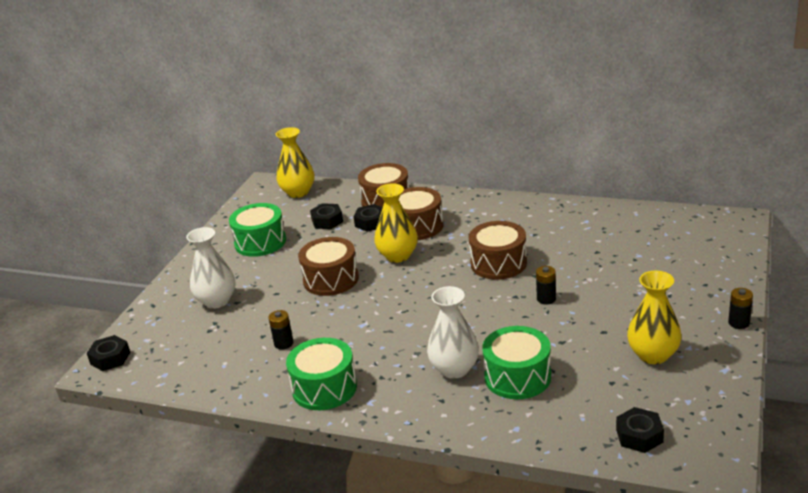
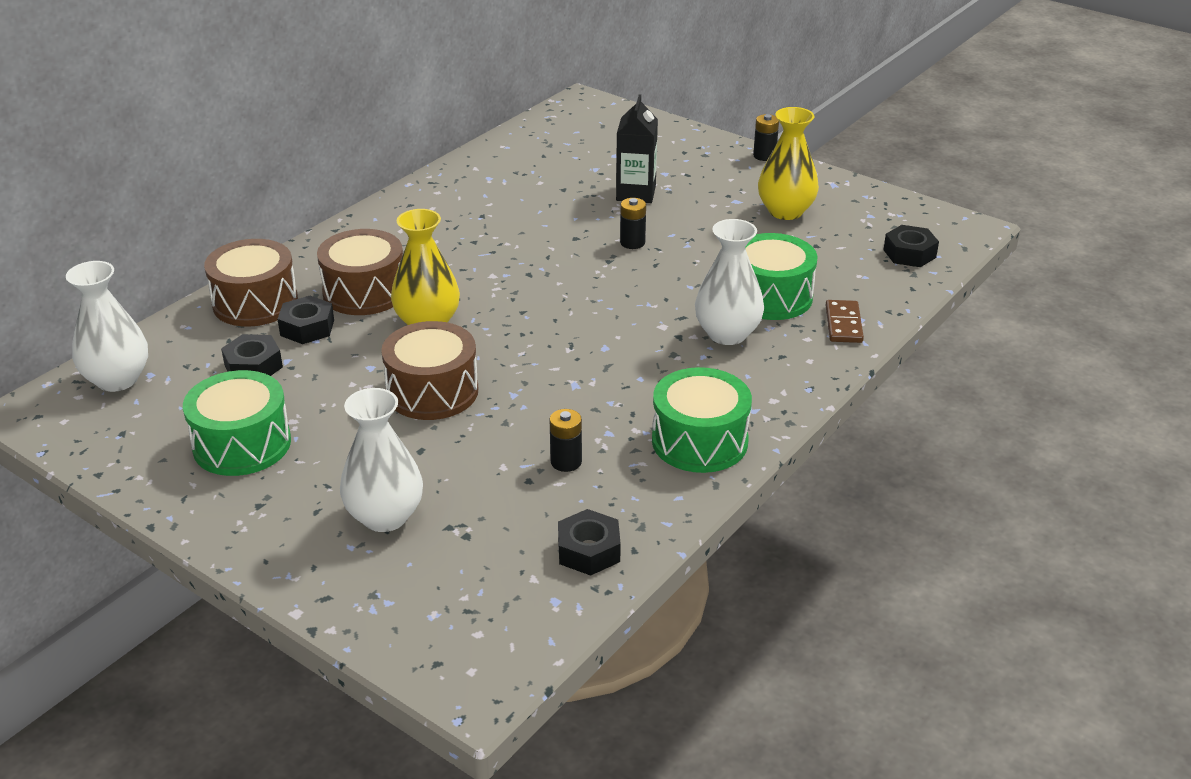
camera: 75 degrees left, 5 degrees up
(110, 358) = (456, 667): black nut -> black nut (588, 550)
(298, 192) = (117, 379): yellow vase -> white vase
(498, 263) = (525, 254): brown drum -> none
(502, 421) = (843, 324): none -> brown domino
(618, 281) = (636, 193): none -> black carton

